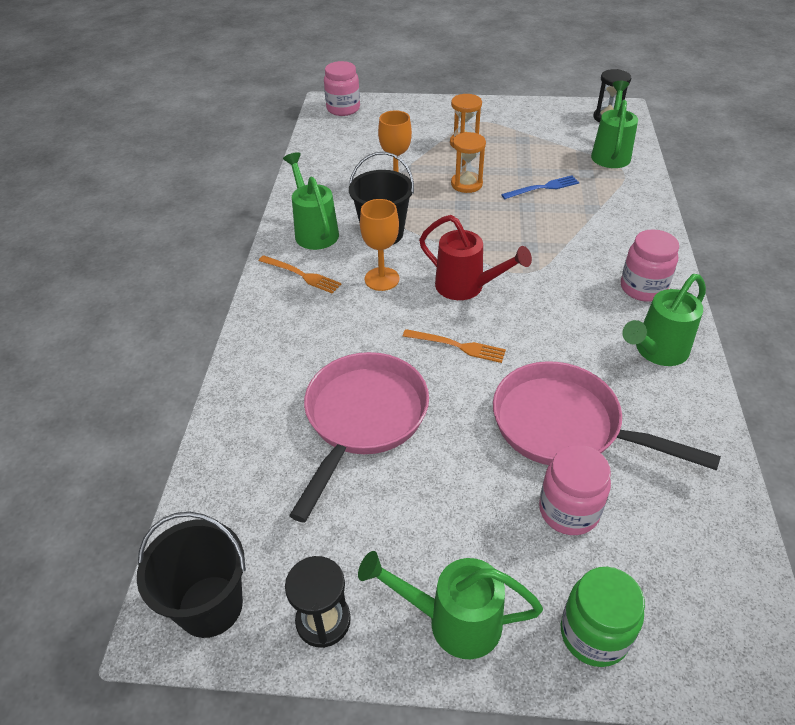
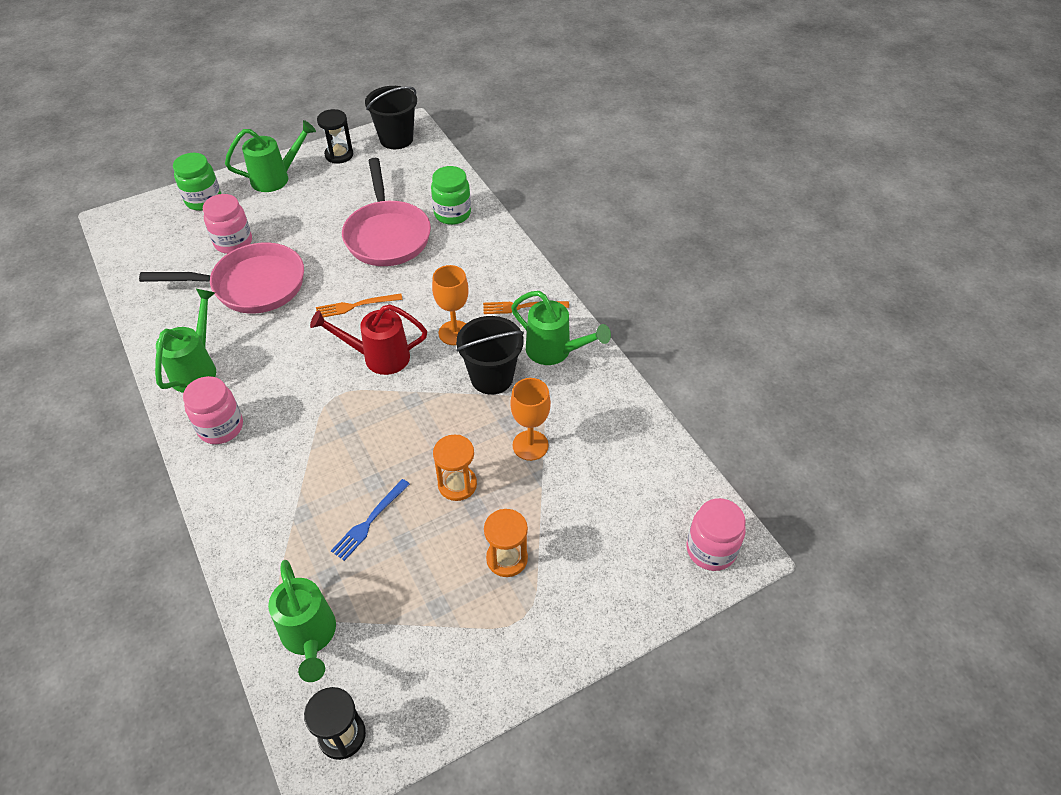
camera: 145 degrees right, 5 degrees up
(264, 411) = (452, 214): none -> green jar

